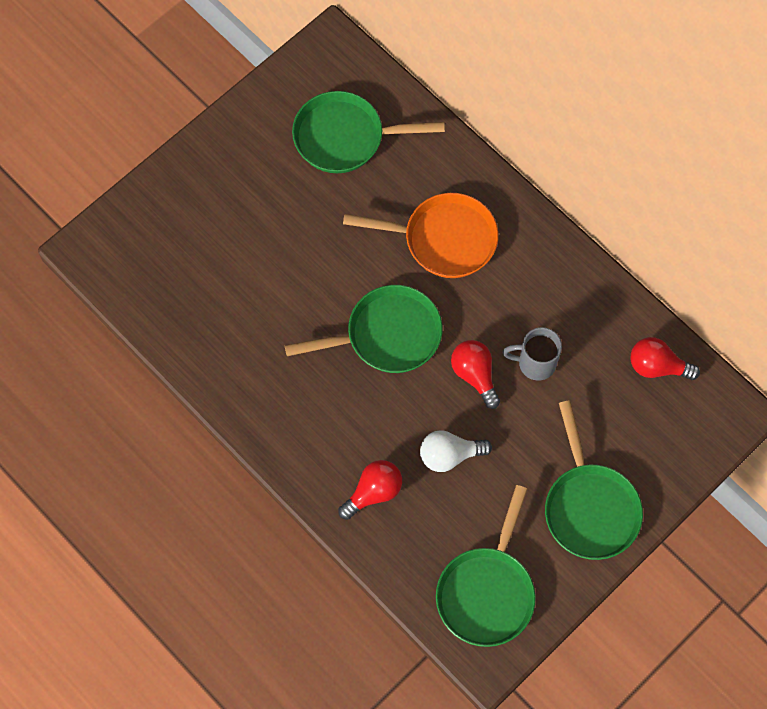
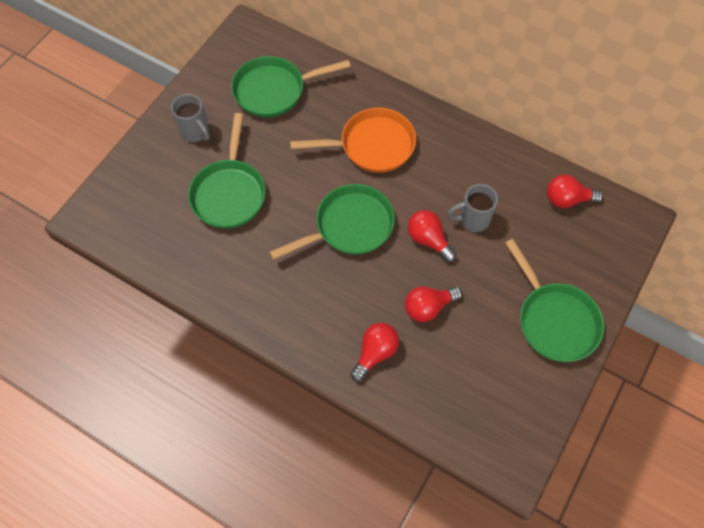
camera: 15 degrees left, 5 degrees down
(237, 170) = (195, 132): none -> grey mug
(449, 455) = (428, 307): white light bulb -> red light bulb
(487, 592) = (495, 411): green pan -> green pan (229, 193)

